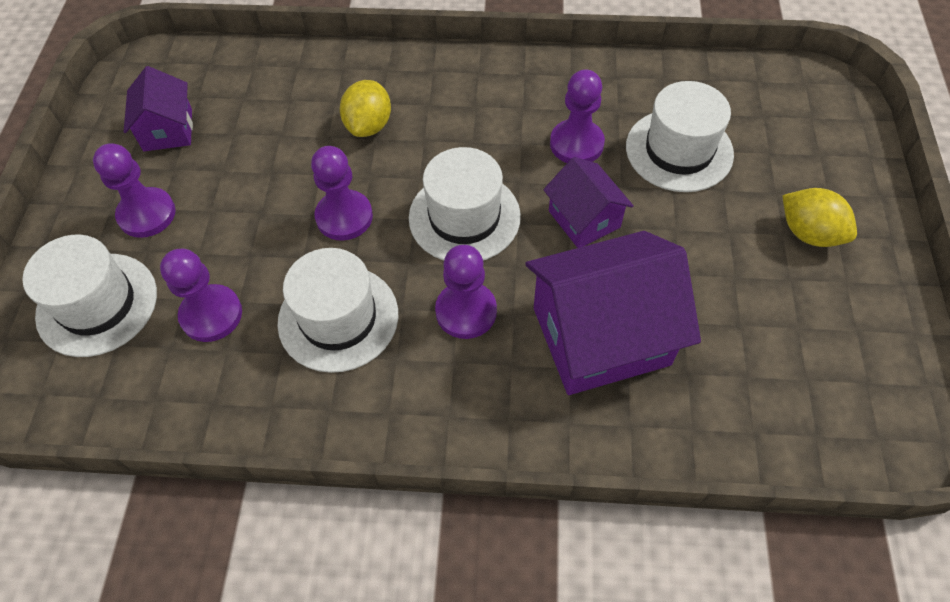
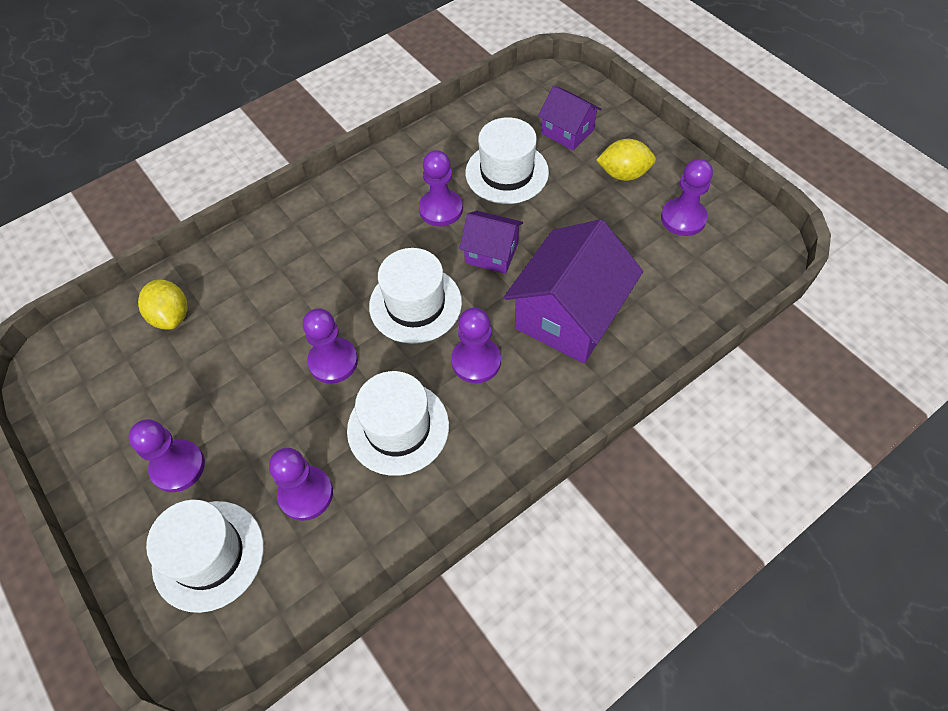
camera: 40 degrees left, 0 degrees up
(168, 130) = (127, 397): purple house -> purple house (567, 132)
(369, 125) = (286, 289): yellow lemon -> yellow lemon (171, 316)
(834, 326) = (683, 218): none -> purple pawn

